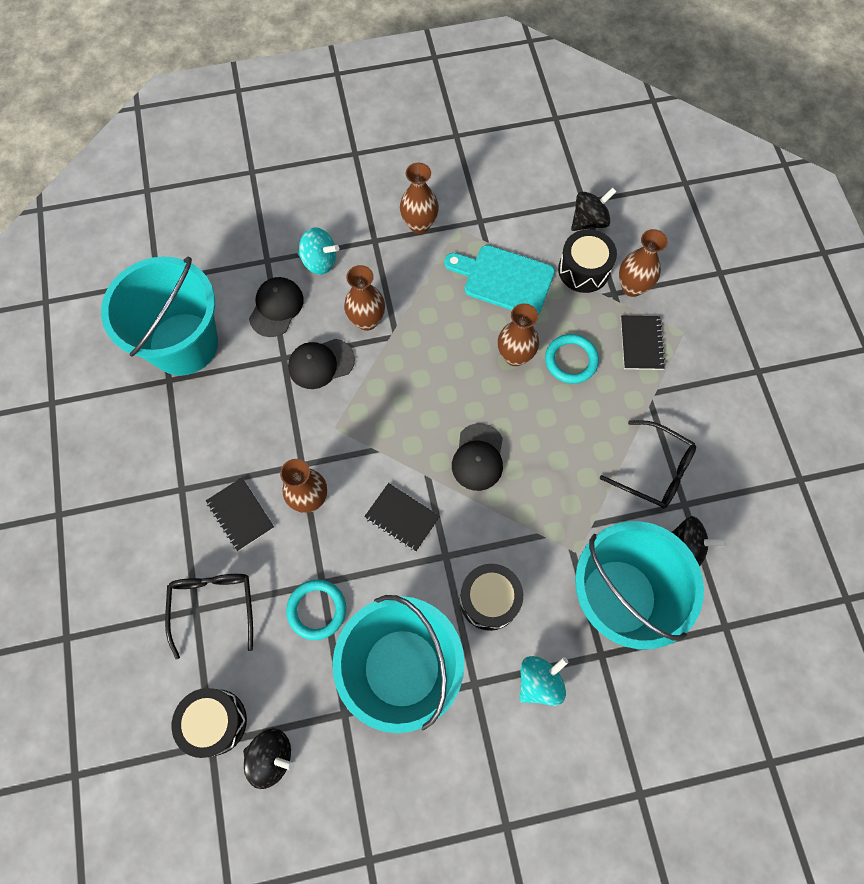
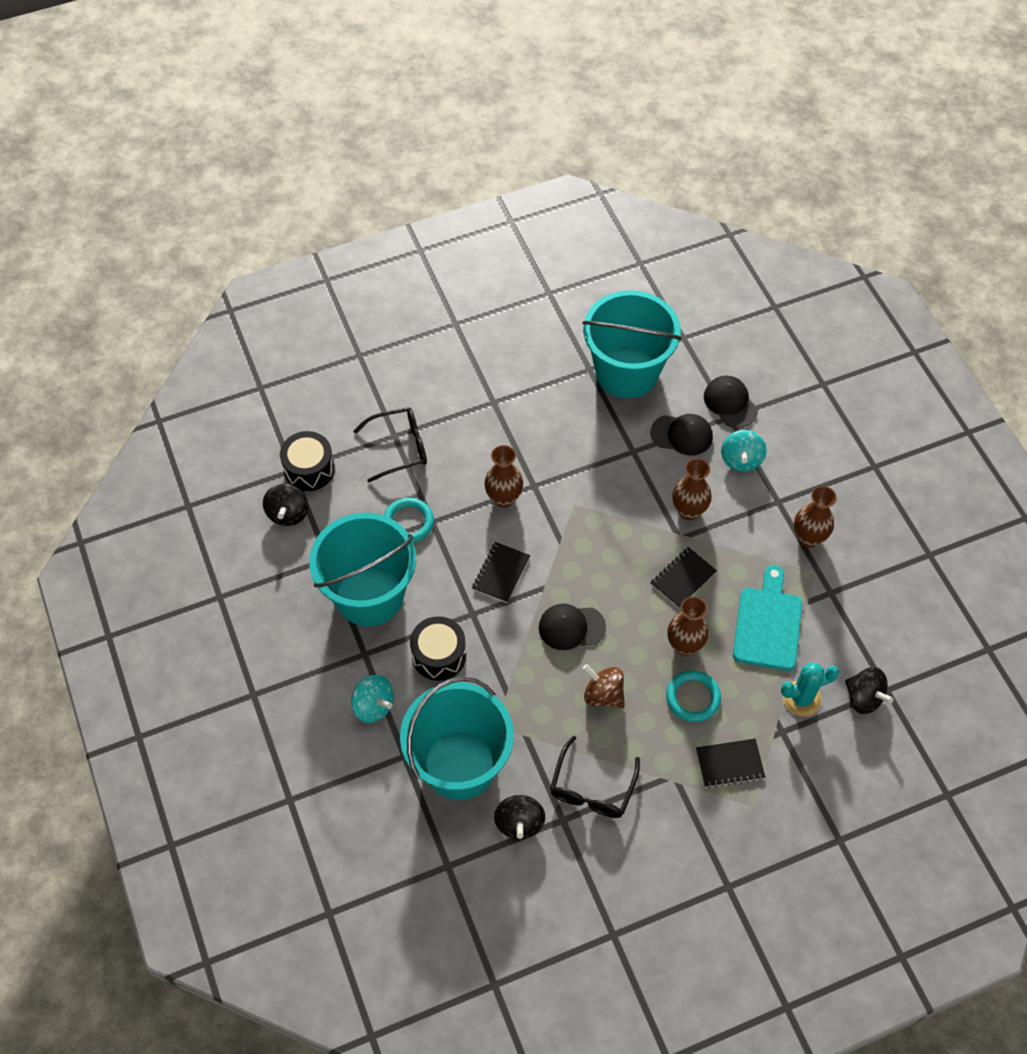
camera: 80 degrees right, 10 degrees down
(240, 514) = (479, 449): black notebook -> black notebook (683, 578)
(321, 363) = (634, 481): black cap -> black cap (730, 403)
(557, 441) = (603, 694): none -> brown spinning top
(583, 270) = (801, 699): black drum -> turquoise cactus
(632, 287) = (794, 749): brown vase -> none

